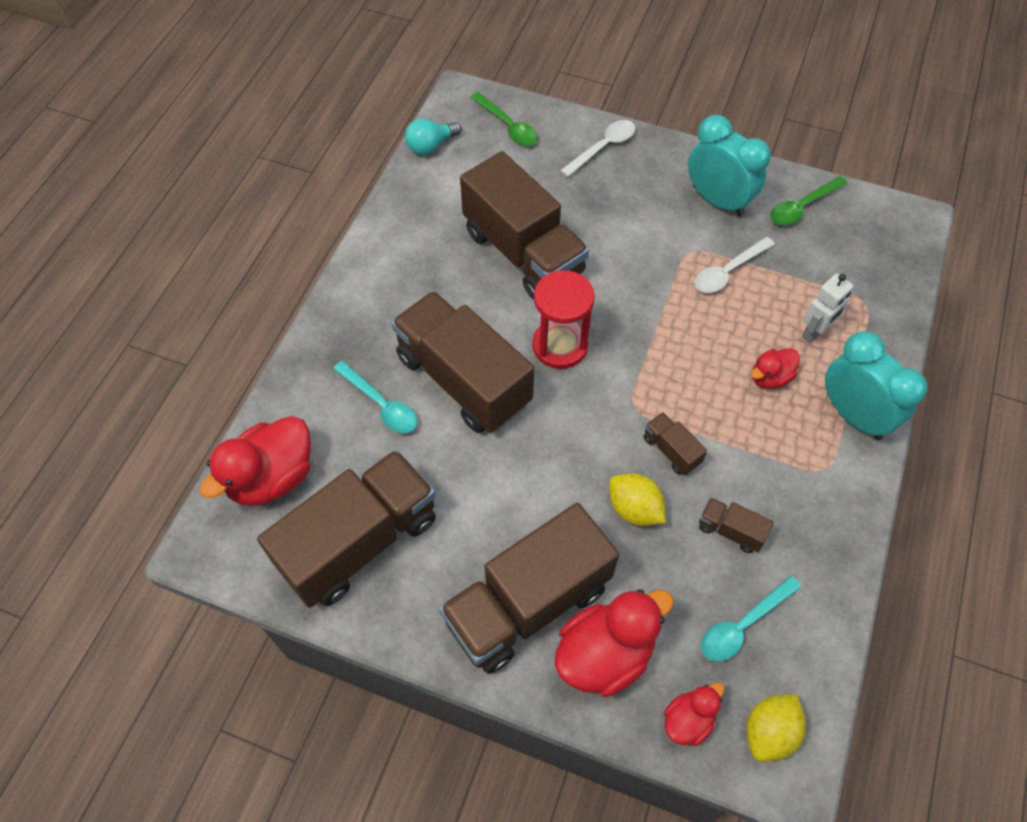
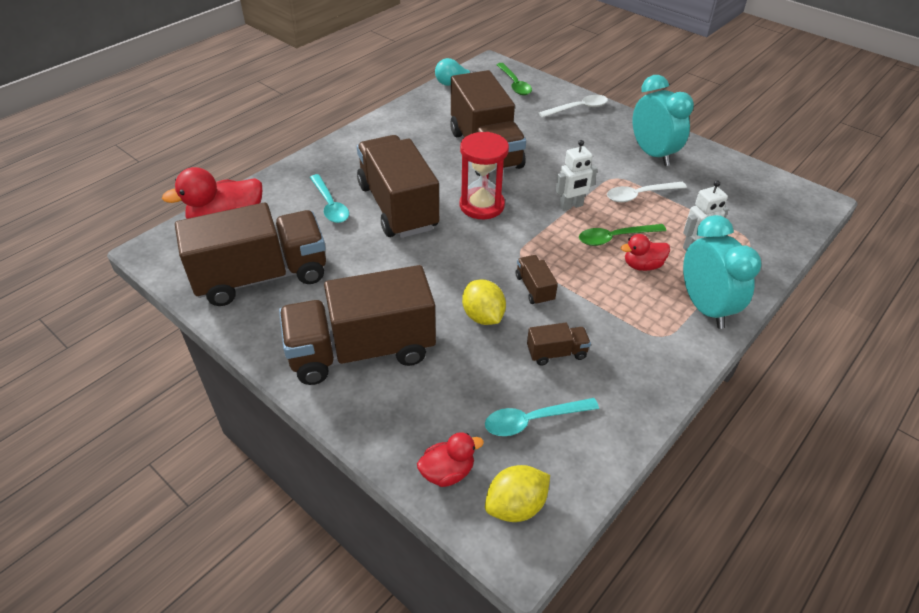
camera: 20 degrees right, 15 degrees down
(605, 654) = (403, 403): red duck -> none
(660, 313) = (571, 206): none -> white robot
(730, 530) = (556, 353): brown truck -> brown truck turned 120 degrees clockwise
(802, 207) = (721, 172): green spoon -> green spoon (615, 238)

